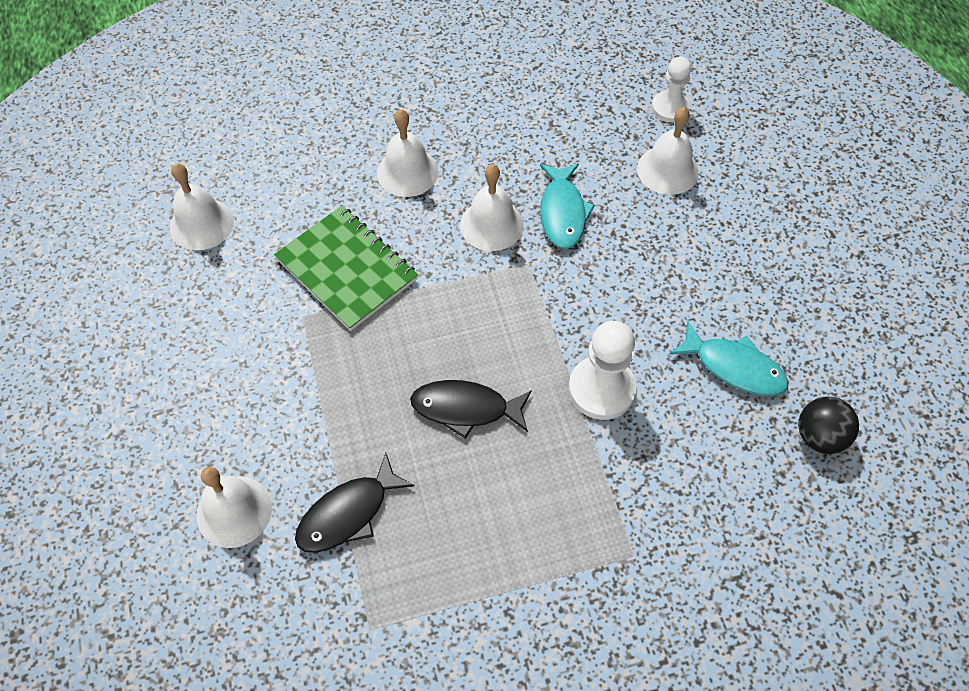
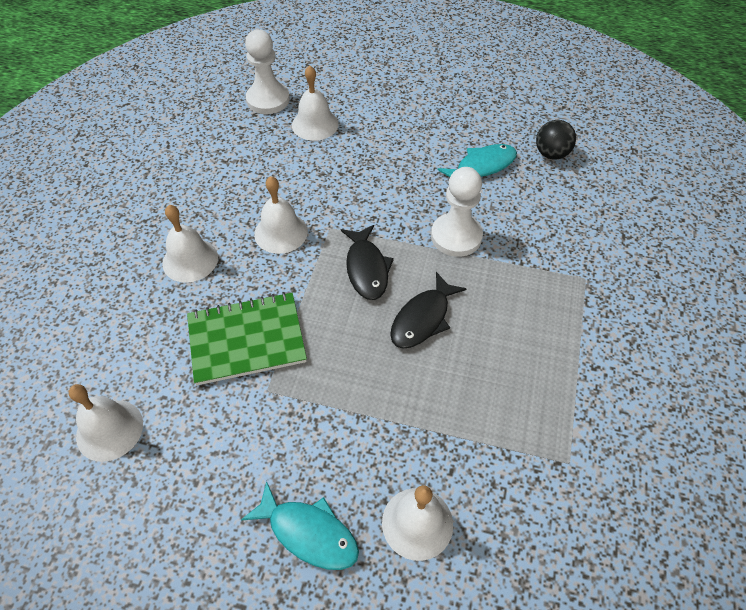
camera: 60 degrees left, 5 degrees down
(348, 513) = (465, 435): black fish -> black fish (366, 269)
(562, 213) = (303, 190): turquoise fish -> turquoise fish (308, 533)
(670, 108) = (268, 100): white pawn -> white pawn, size x1.51

